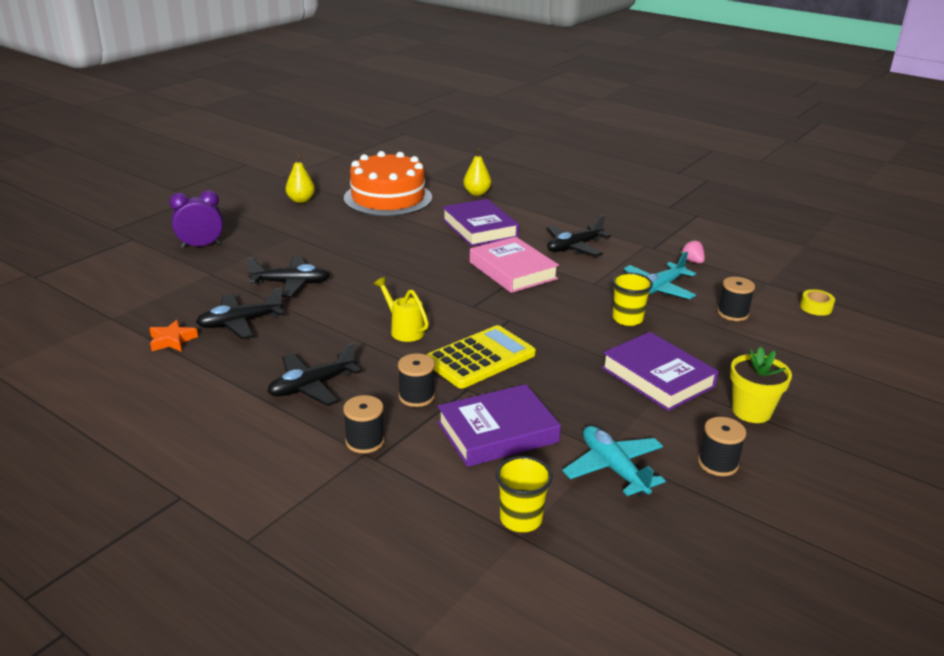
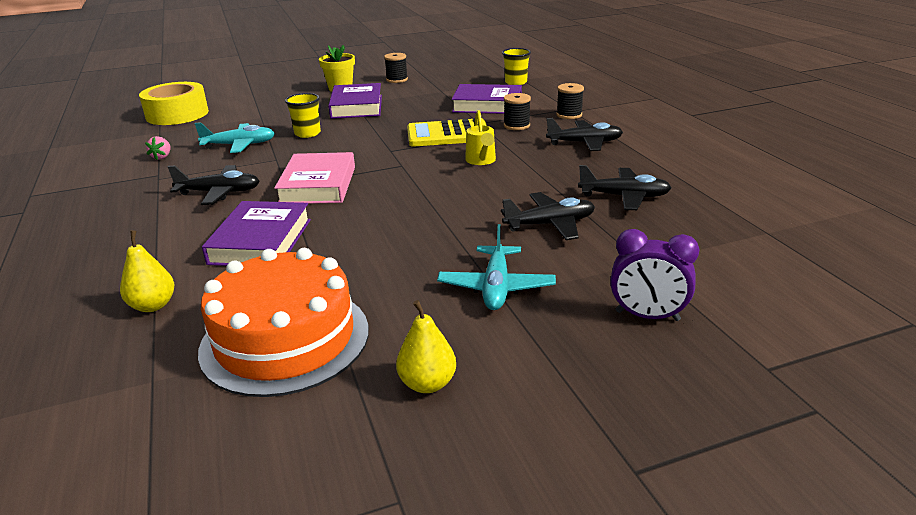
camera: 145 degrees left, 0 degrees up
(172, 340) = (696, 196): orange star -> none
(291, 284) = (550, 224): black plane -> black plane turned 135 degrees clockwise
(613, 468) = (448, 86): turquoise plane -> turquoise plane (496, 287)
(733, 313) = (234, 122): black spool -> none
(816, 307) = (177, 114): yellow tape -> yellow tape, size x2.42

